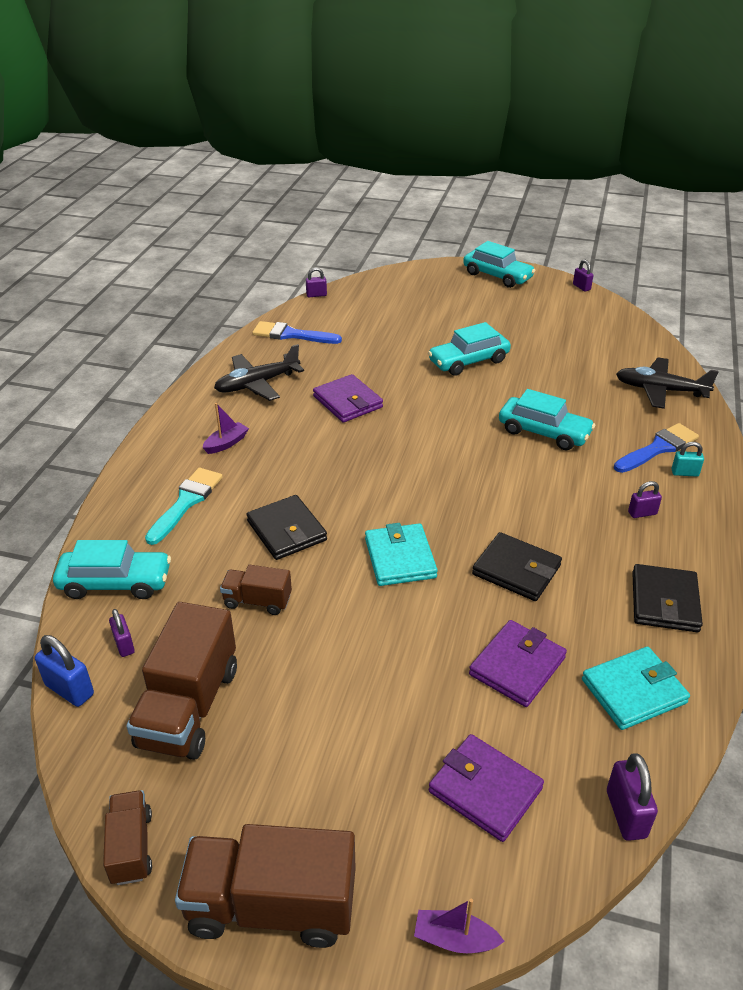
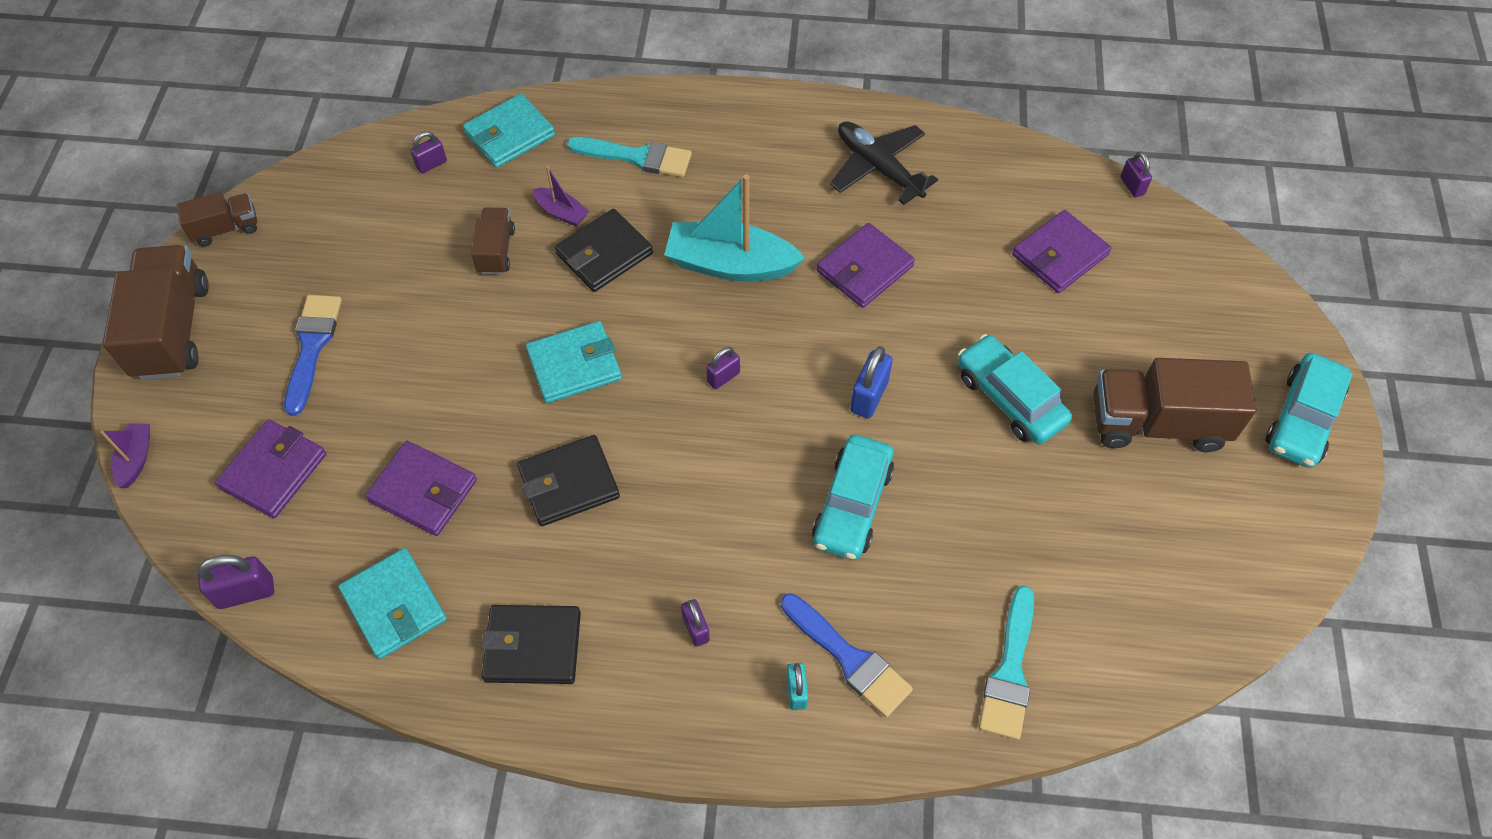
camera: 80 degrees right, 20 degrees up
(69, 689) = (378, 142): blue padlock -> blue padlock (869, 396)
(115, 583) = (510, 135): turquoise car -> turquoise wallet
(189, 707) = (362, 230): brown truck -> brown truck (1157, 423)
(226, 443) = (748, 166): purple boat -> purple boat (562, 212)
(291, 335) = (1009, 179): blue brush -> blue brush (312, 346)
(322, 463) = (730, 264): none -> turquoise boat
(362, 327) = (1060, 255): none -> purple wallet
(516, 570) = (569, 483): black wallet -> black wallet turned 45 degrees clockwise
(581, 287) = (1319, 554): purple padlock -> purple padlock (723, 377)
(660, 390) = (1009, 671): black plane -> turquoise brush

